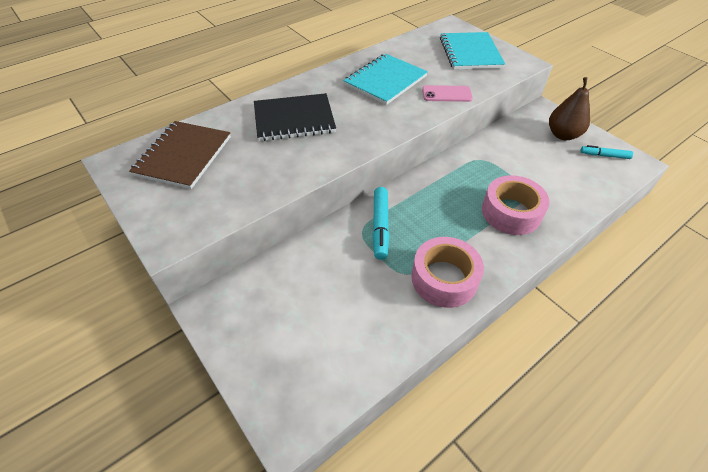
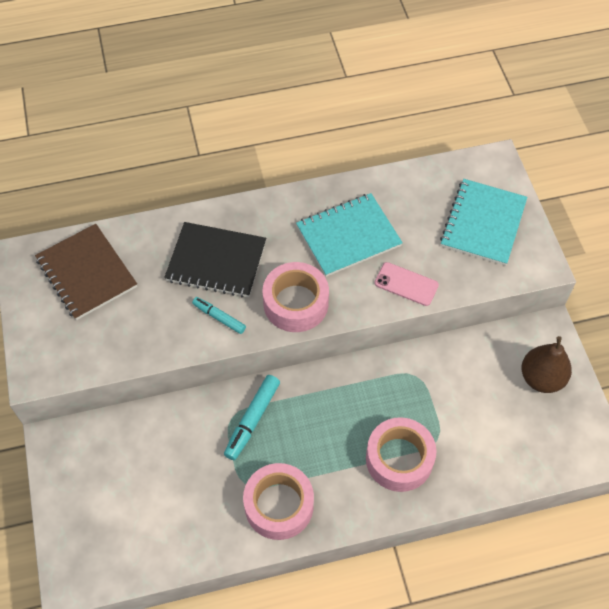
camera: 25 degrees right, 10 degrees up
(183, 156) = (86, 273): brown notebook -> brown notebook turned 75 degrees counterclockwise
(375, 126) = (296, 303): none -> pink tape
(604, 155) = (568, 428): turquoise marker -> turquoise marker (219, 317)

